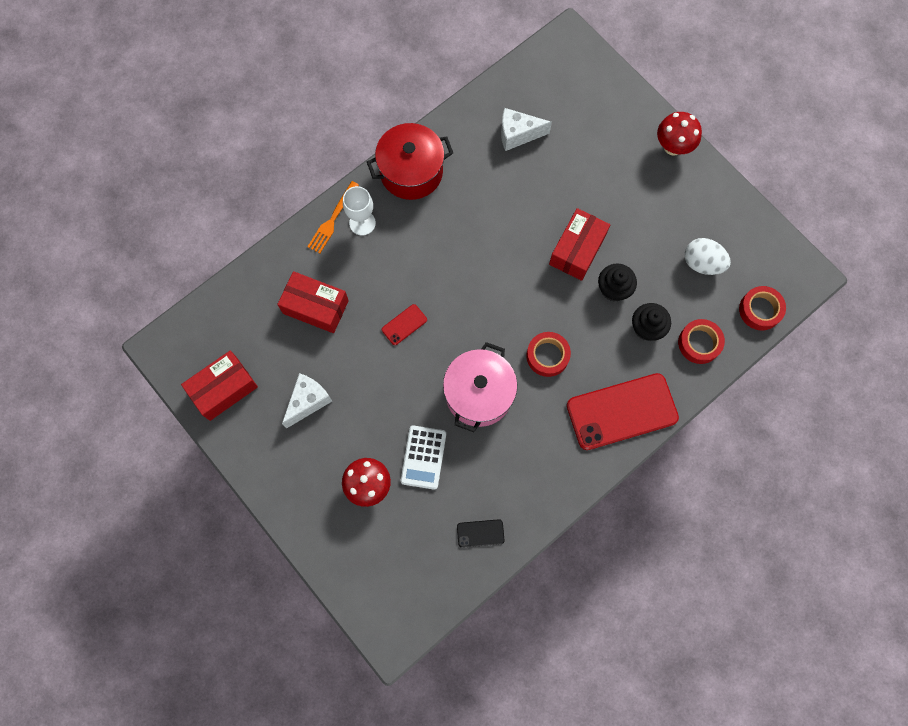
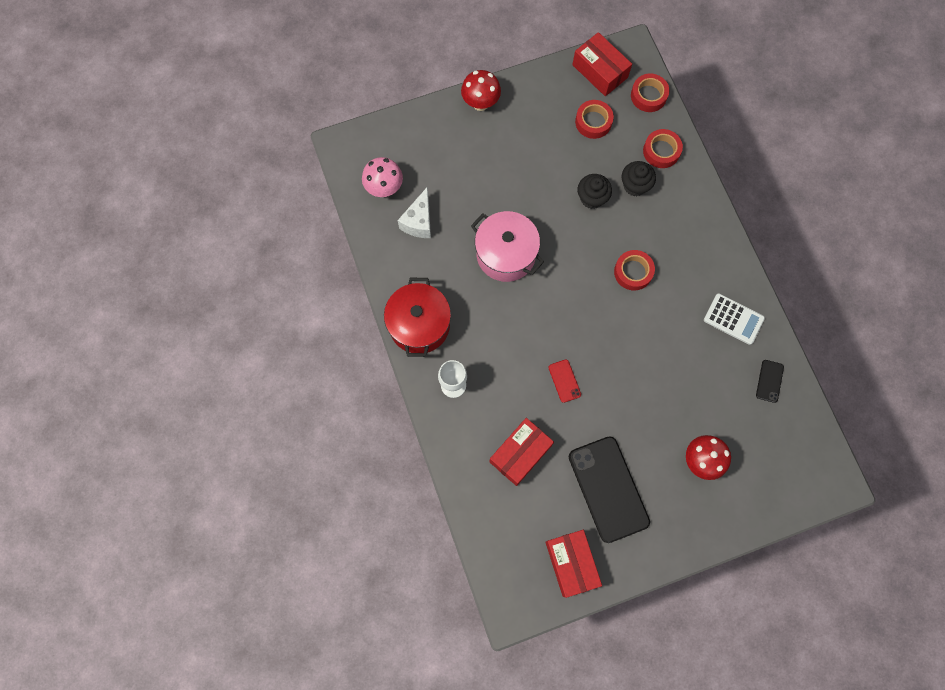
camera: 70 degrees left, 0 degrees up
(308, 401) = (608, 489): white cheese -> black phone
(332, 220) = (440, 411): orange fork -> none
(423, 457) = (690, 405): white calculator -> white calculator (733, 319)
(479, 394) = (648, 340): pink pot -> pink pot (506, 254)
(539, 91) = (384, 188): none -> pink mushroom
(577, 250) = (546, 213): red box -> red box (600, 71)
(622, 411) = (700, 232): red phone -> none
(702, 263) = (593, 122): white egg -> red tape

